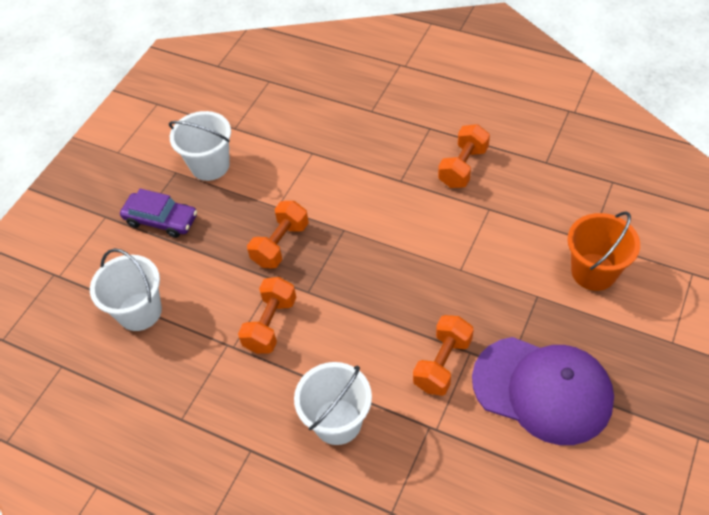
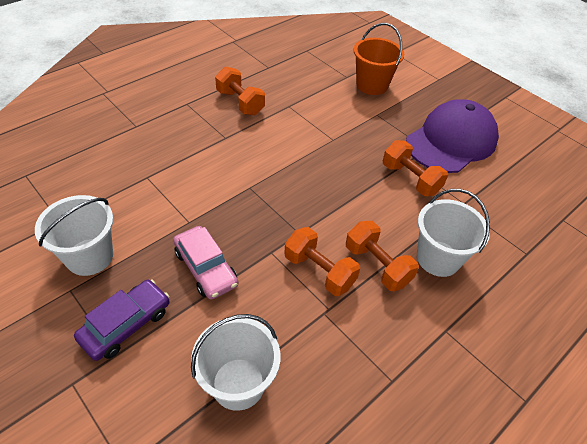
camera: 75 degrees left, 5 degrees down
(234, 242) = (206, 268): none -> pink car
(280, 244) = (234, 234): orange dumbbell -> orange dumbbell (377, 265)

